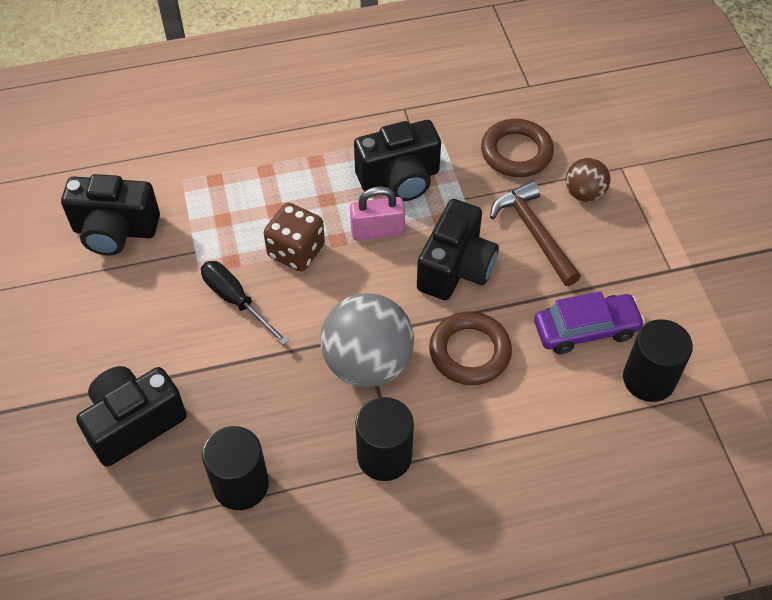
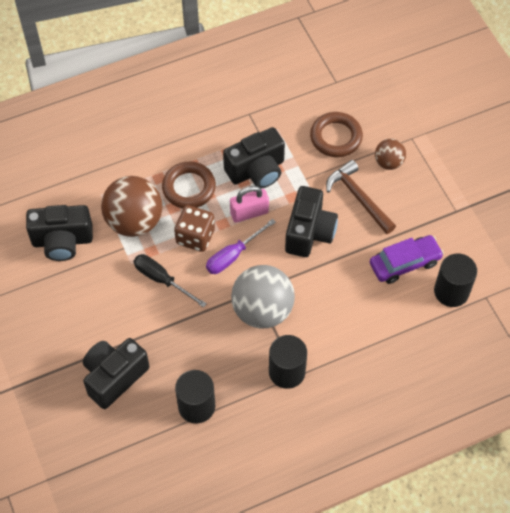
camera: 10 degrees left, 5 degrees up
(218, 219) = (134, 221): none -> brown ball
(342, 283) = (233, 255): none -> purple screwdriver
(469, 352) = (329, 291): brown ring -> brown ring (189, 188)

